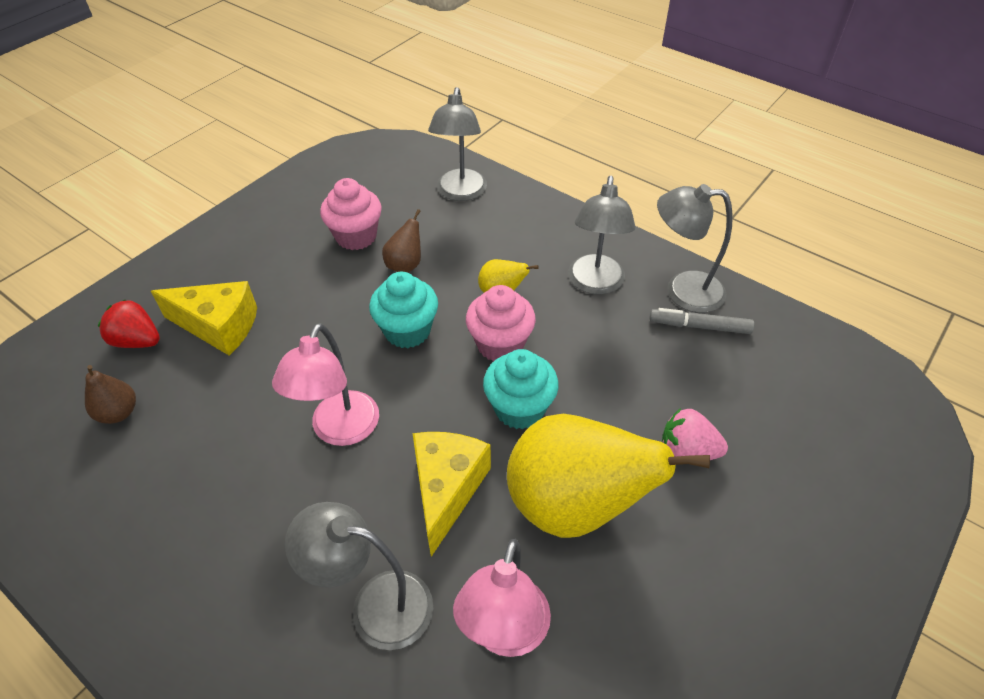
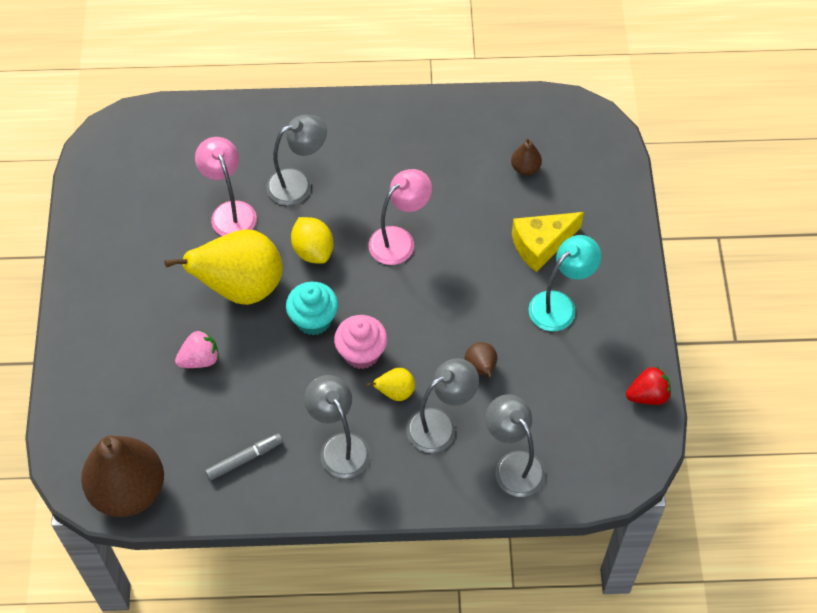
camera: 140 degrees right, 10 degrees up
(137, 341) = (573, 205): red strawberry -> red strawberry (648, 395)
(277, 269) = (559, 305): none -> turquoise lamp
(340, 431) = (399, 240): pink lamp -> pink lamp turned 75 degrees clockwise
(356, 236) = (541, 367): pink cupcake -> none
(407, 331) = (427, 322): turquoise cupcake -> none
(447, 489) = (313, 251): yellow cheese -> yellow lemon
(682, 291) = (275, 484): grey lamp -> grey lamp (440, 425)
(849, 370) = (128, 490): none -> brown pear

